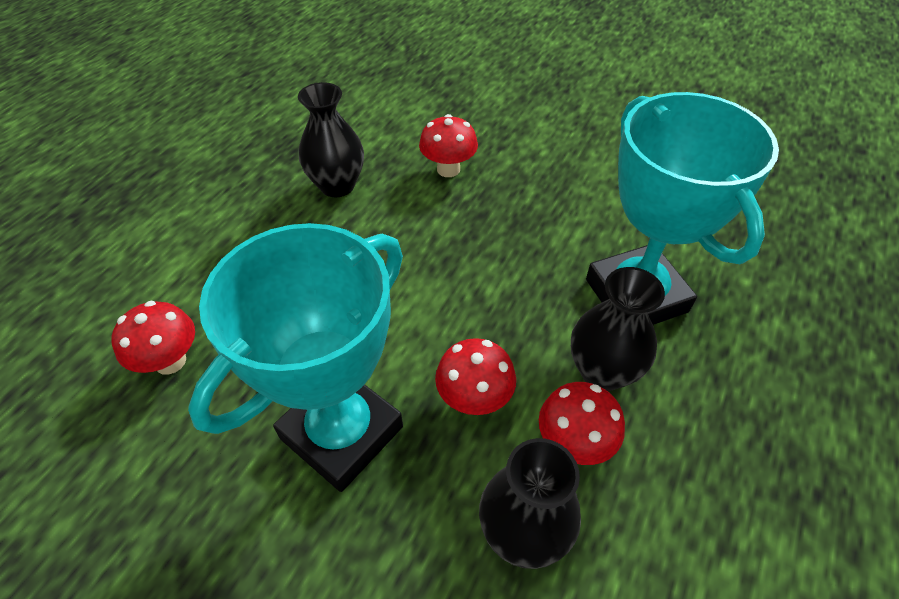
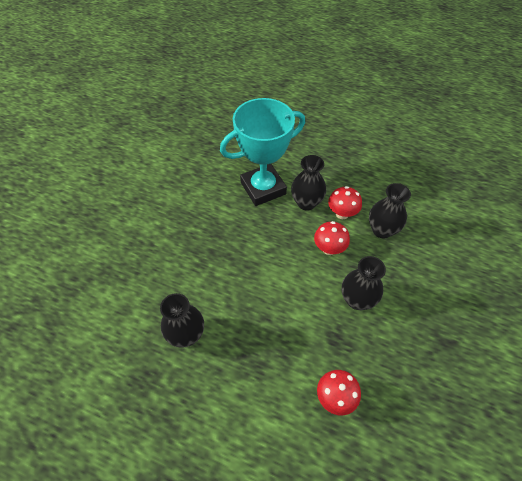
camera: 95 degrees left, 5 degrees up
(342, 432) = (357, 300): turquoise trophy -> black vase
(448, 169) = (172, 271): red mushroom -> none

